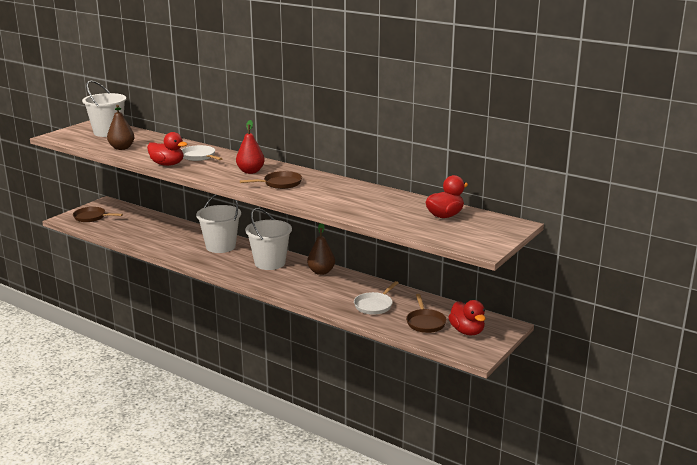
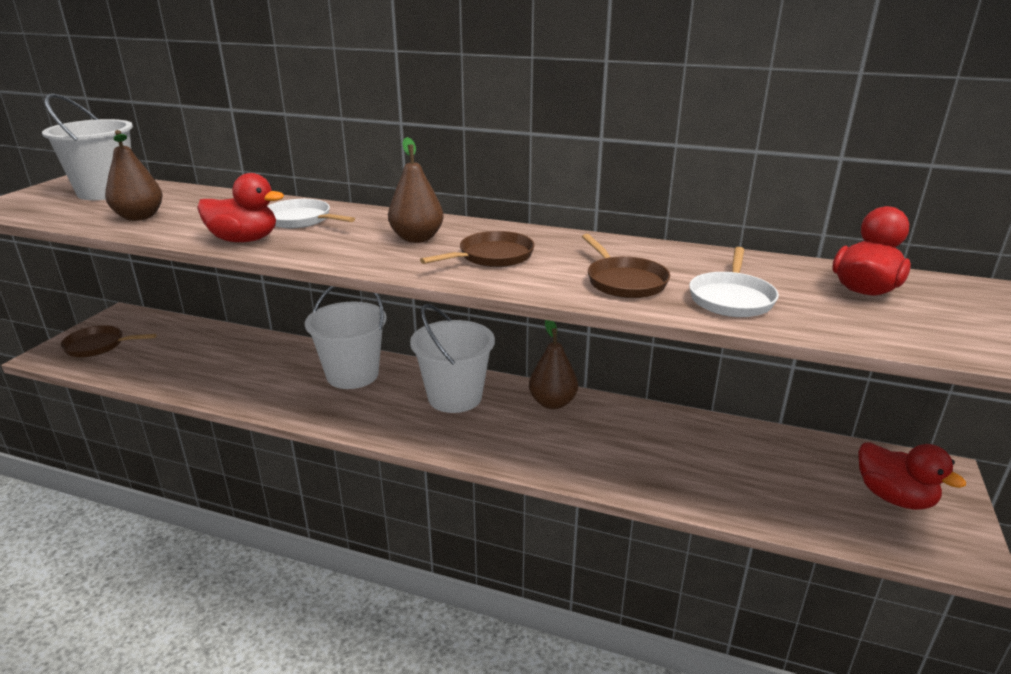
camera: 15 degrees left, 5 degrees up
(250, 171) = (417, 238): red pear -> brown pear
(374, 305) = (693, 463): white pan -> white pan (731, 298)
(425, 322) = (808, 489): brown pan -> brown pan (624, 281)

